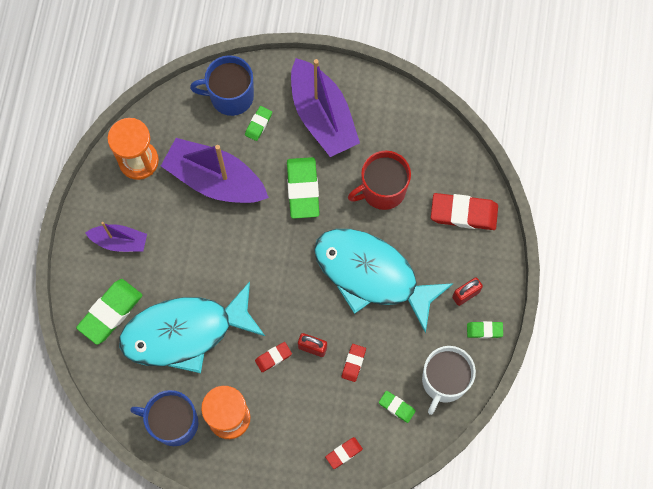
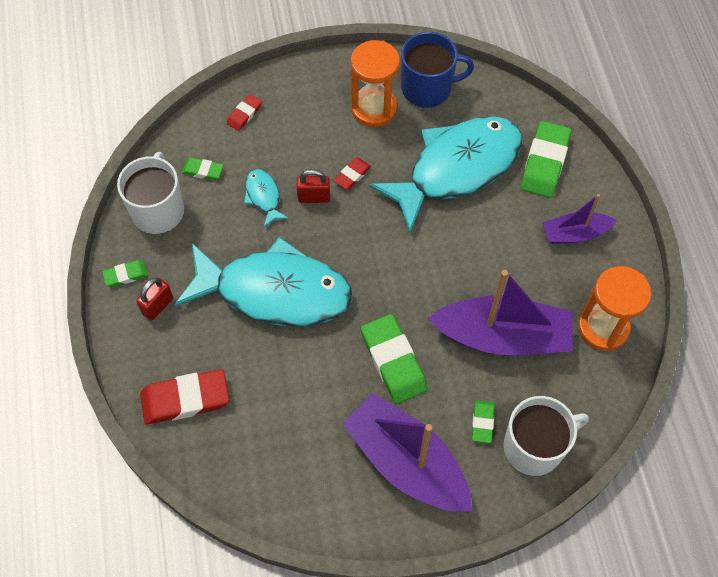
camera: 160 degrees right, 10 degrees down
(230, 96) = (534, 446): blue mug -> white mug
(353, 363) = (263, 196): red eraser -> turquoise fish
(382, 190) = (296, 393): red mug -> none

